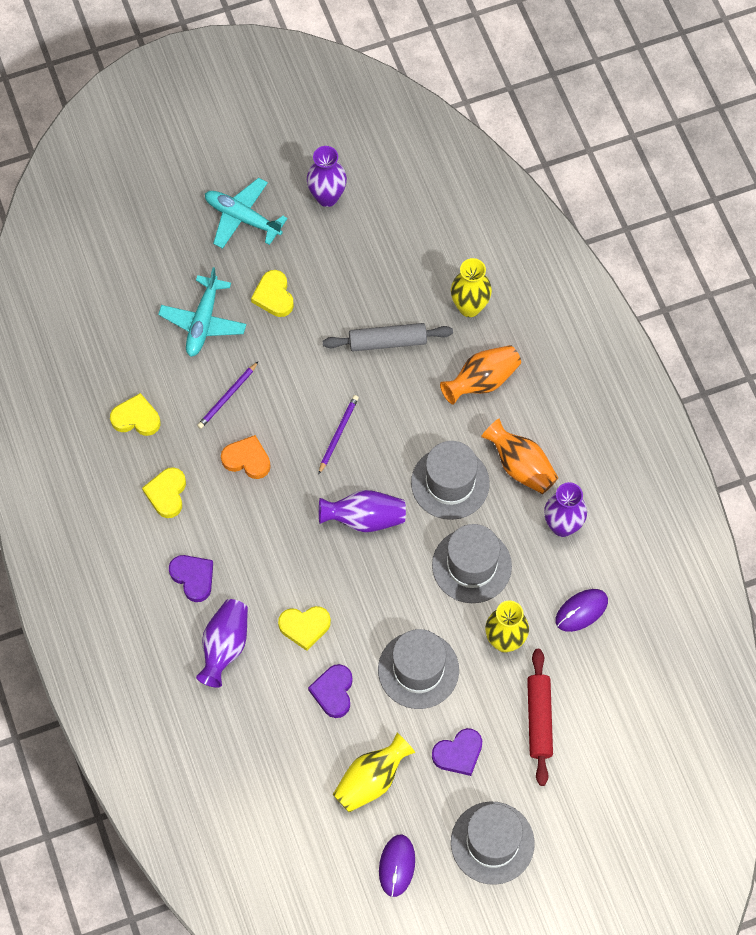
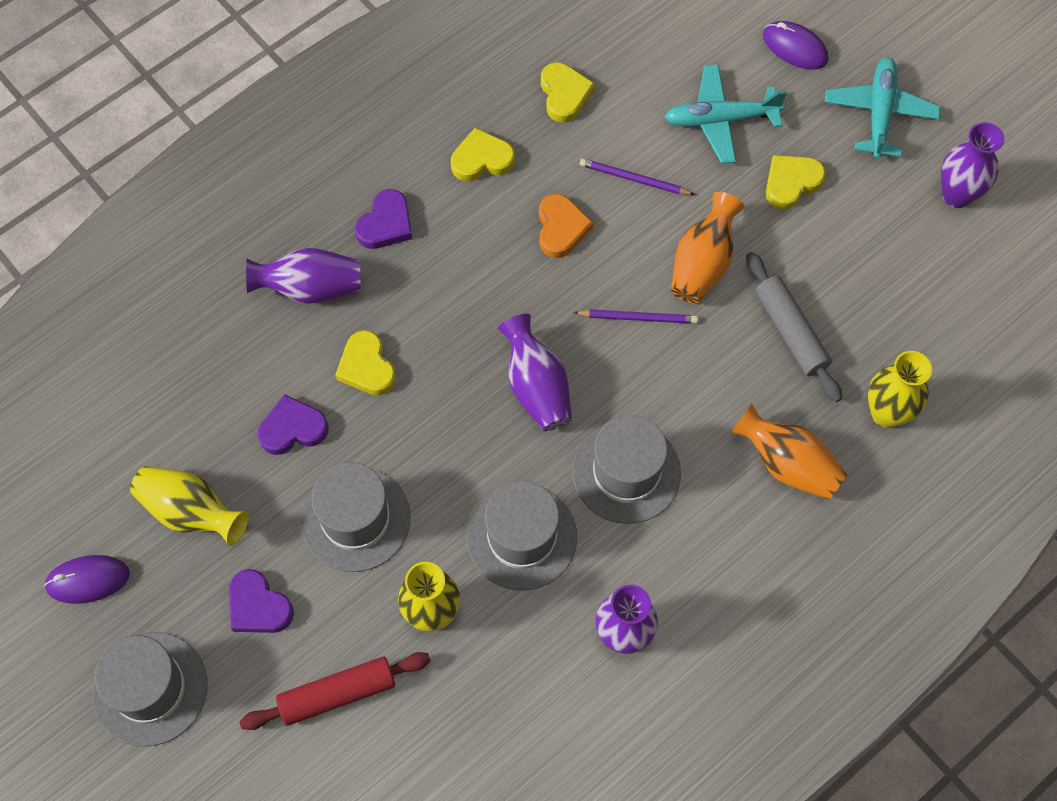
camera: 70 degrees right, 0 degrees up
(520, 466) = (687, 552): orange vase -> orange vase (702, 263)
(581, 611) = (510, 700): purple mouse -> purple mouse (795, 48)

